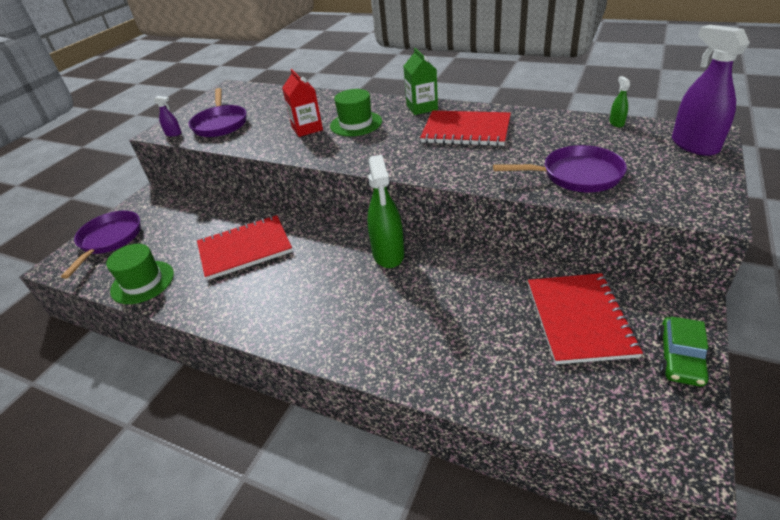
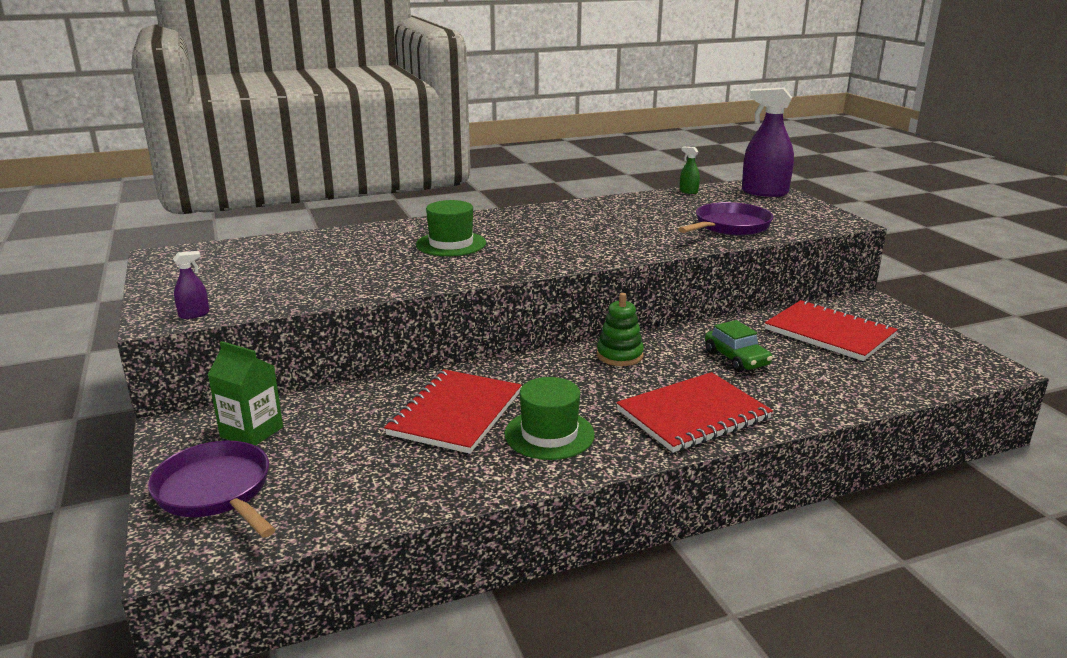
camera: 50 degrees left, 15 degrees down
(142, 282) = (380, 497): green hat -> green hat (549, 434)
(220, 124) = (253, 287): purple pan -> none
(307, 128) = (398, 261): red carton -> none
(388, 254) = (619, 355): green spray bottle -> green stacking toy
(422, 108) = (495, 217): green carton -> green carton (251, 432)
(466, 130) = (580, 222): red notebook -> red notebook (693, 415)
(680, 358) = (911, 327): green car -> green car (736, 358)

